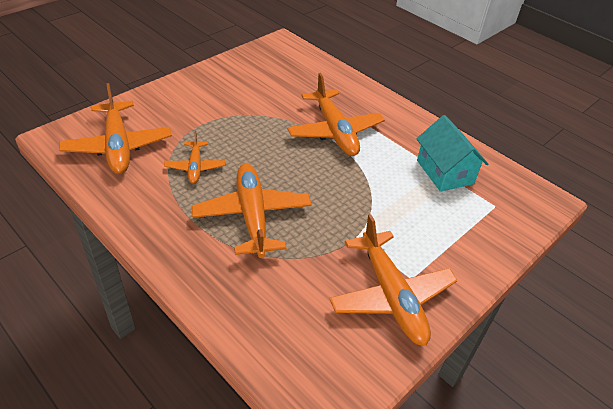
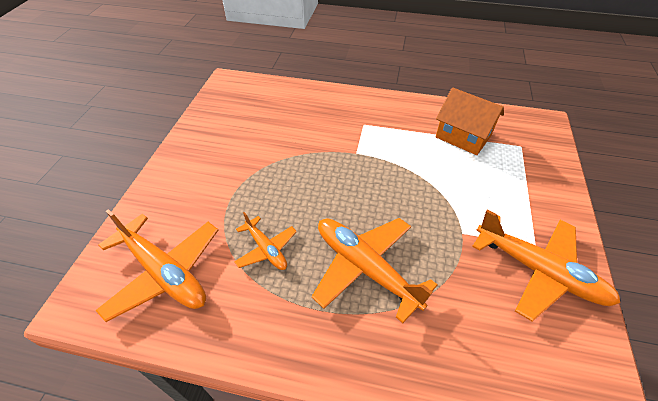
camera: 30 degrees left, 5 degrees up
(335, 131) = (352, 144): orange plane -> none
(445, 172) = (463, 136): turquoise house -> orange house

